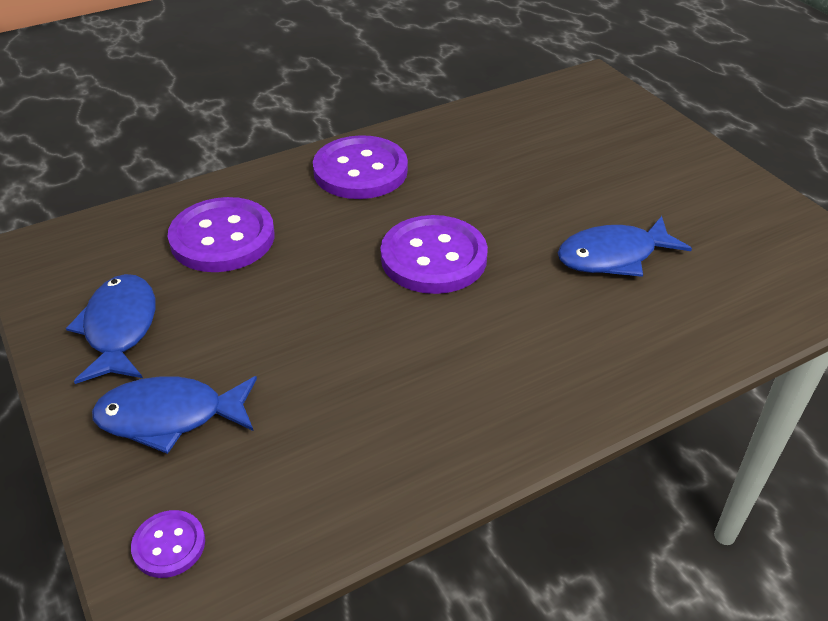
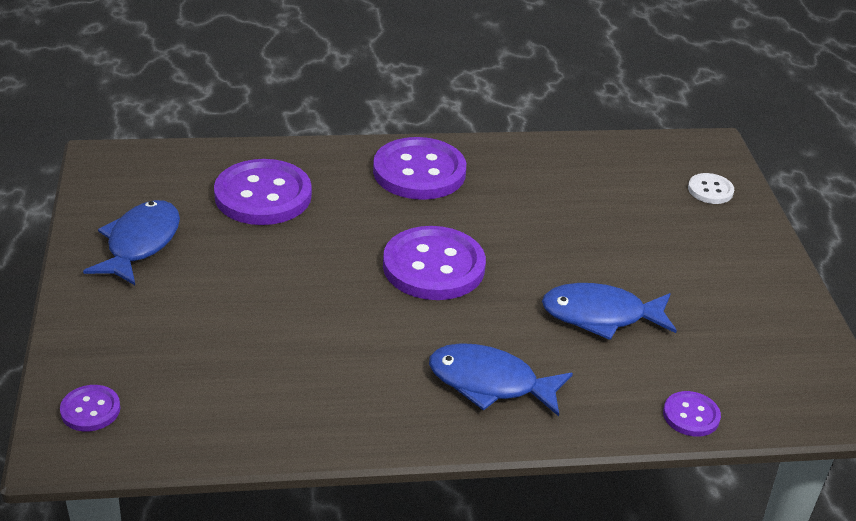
camera: 20 degrees right, 5 degrees down
(170, 417) = (141, 322): blue fish -> blue fish (490, 383)
(619, 115) = (710, 190): none -> white button
(756, 325) = (691, 415): none -> purple button

